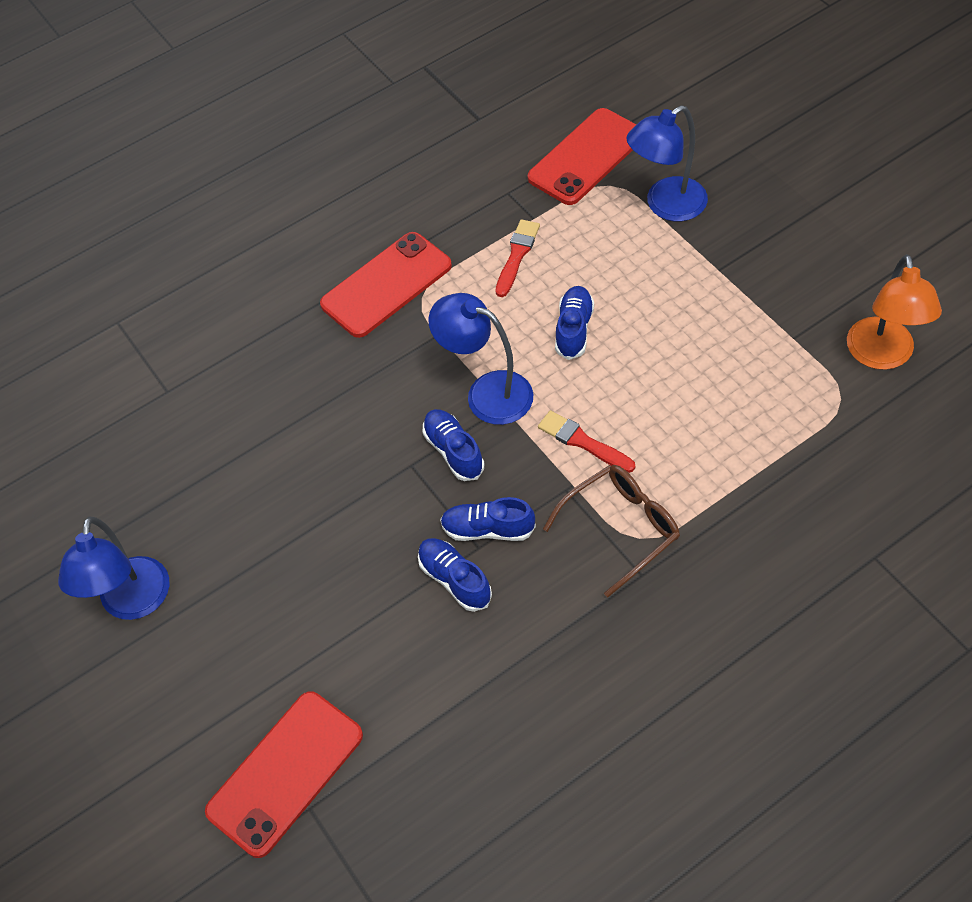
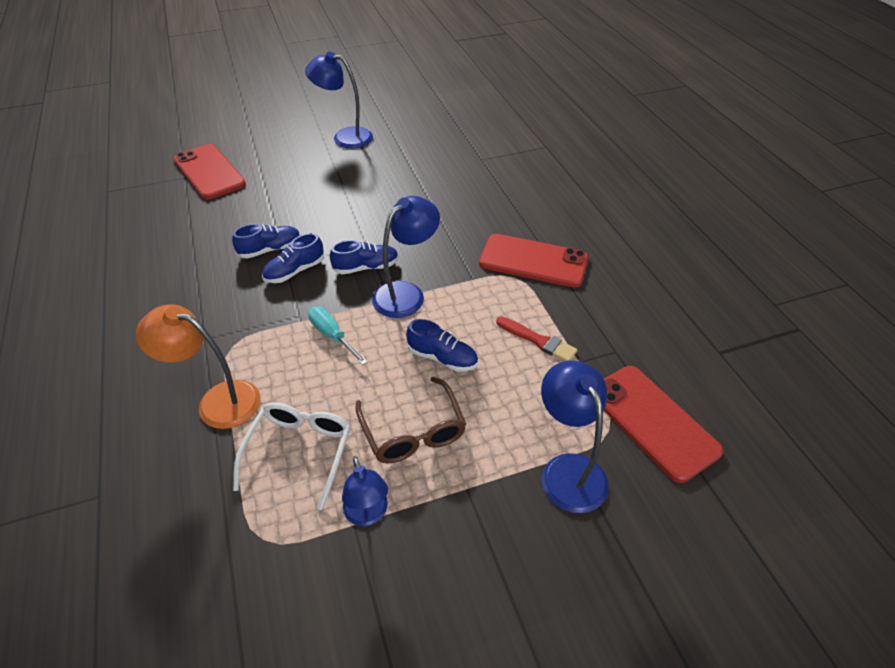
camera: 100 degrees right, 10 degrees down
(386, 285) = (533, 261): red phone -> red phone turned 45 degrees counterclockwise
(488, 529) = (295, 271): blue shoe -> blue shoe turned 150 degrees counterclockwise
(583, 442) = (332, 335): red brush -> turquoise screwdriver
(621, 528) = (247, 338): brown glasses -> brown glasses (413, 432)
(743, 408) = (299, 451): none -> white glasses
(779, 331) = (368, 514): none -> blue lamp
(882, 356) = (288, 605): orange lamp -> orange lamp (217, 401)

